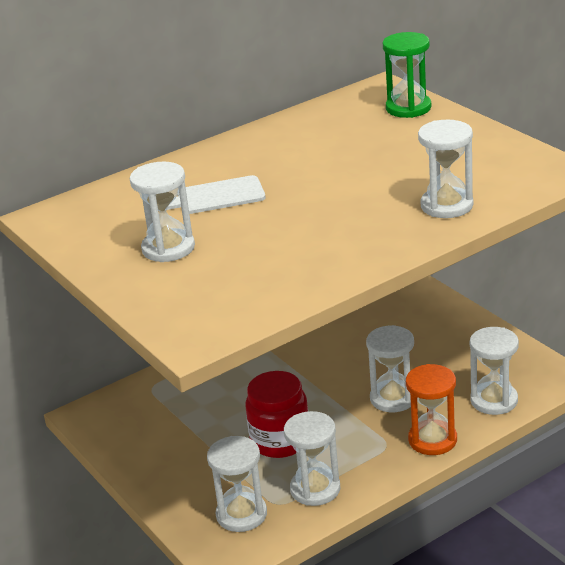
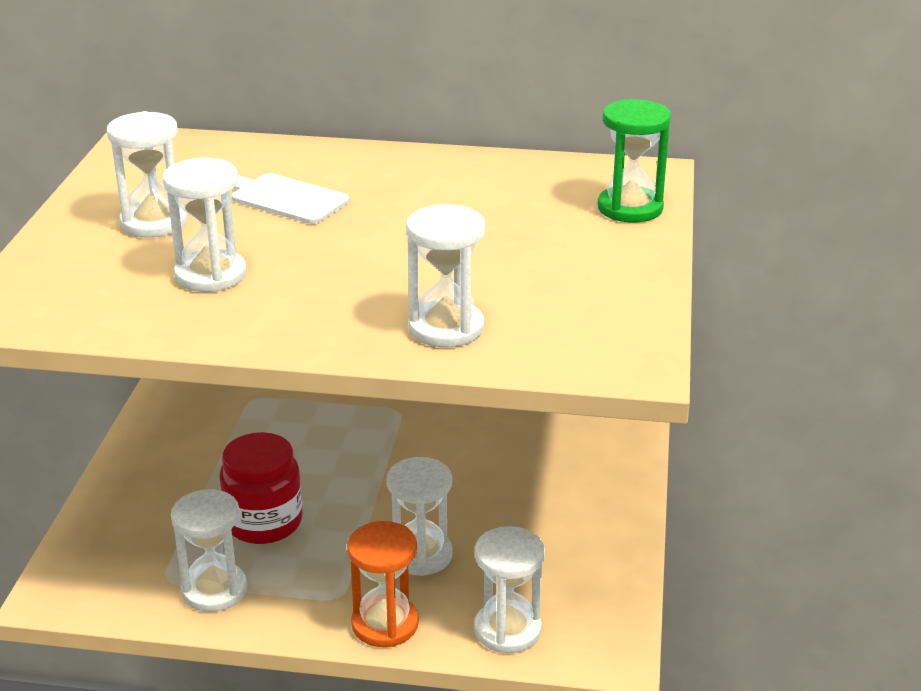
camera: 40 degrees right, 0 degrees up
(241, 514) = (126, 566): white hourglass -> white hourglass (210, 275)

